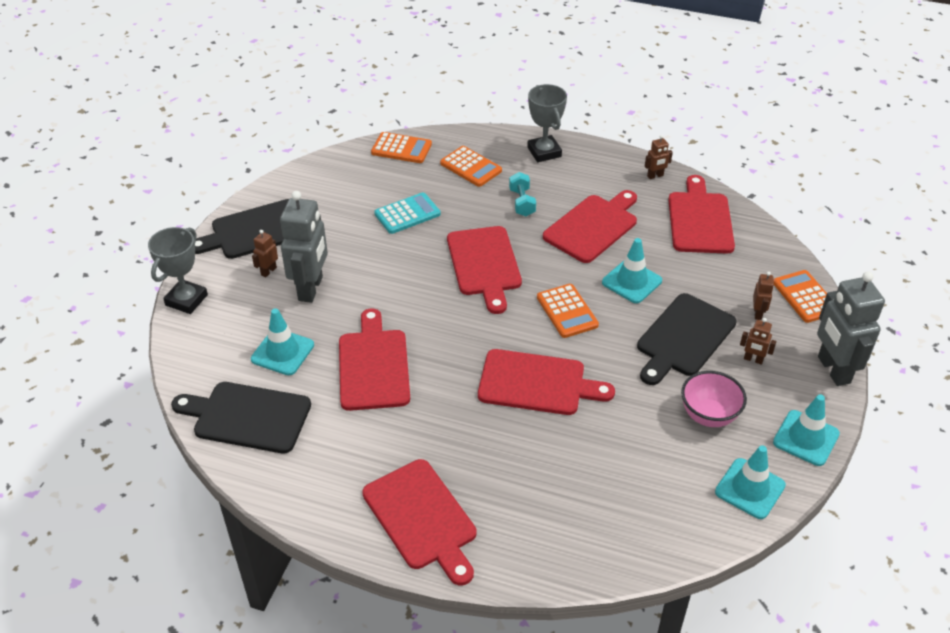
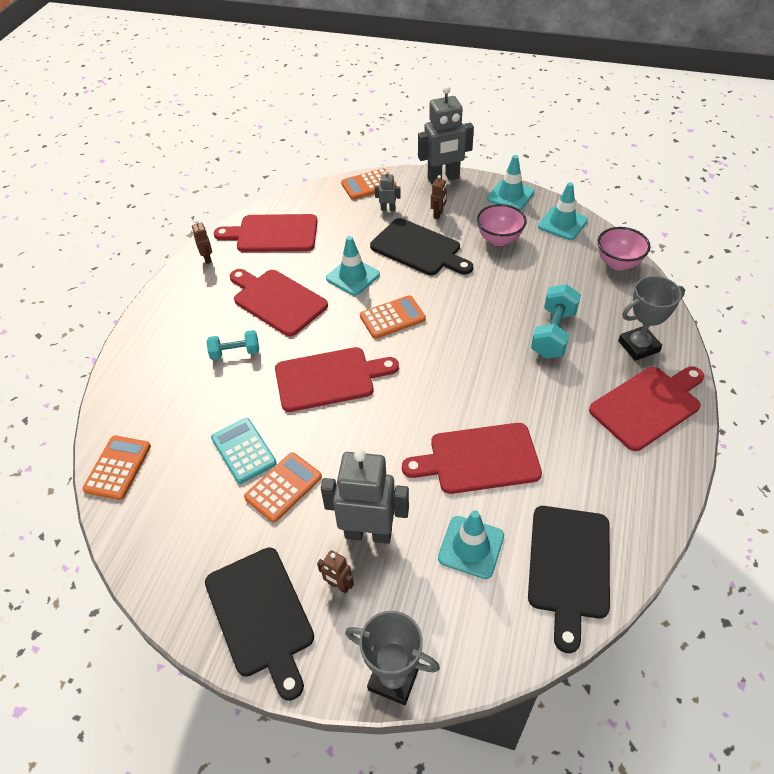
camera: 90 degrees left, 5 degrees up
(471, 167) = (167, 398): orange calculator -> orange calculator (283, 487)
(537, 383) = (482, 336): red cutting board -> none
(538, 447) = (553, 333): none -> turquoise dumbbell
(544, 152) = (153, 337): grey trophy -> grey trophy (638, 346)
(669, 538) = (618, 263): none -> pink bowl
(758, 313) = (388, 209): brown robot -> grey robot

